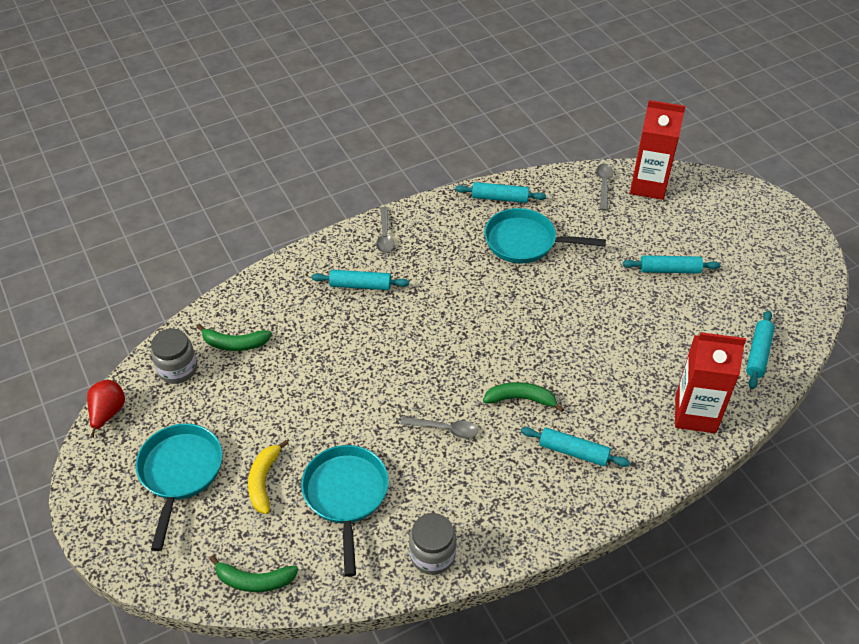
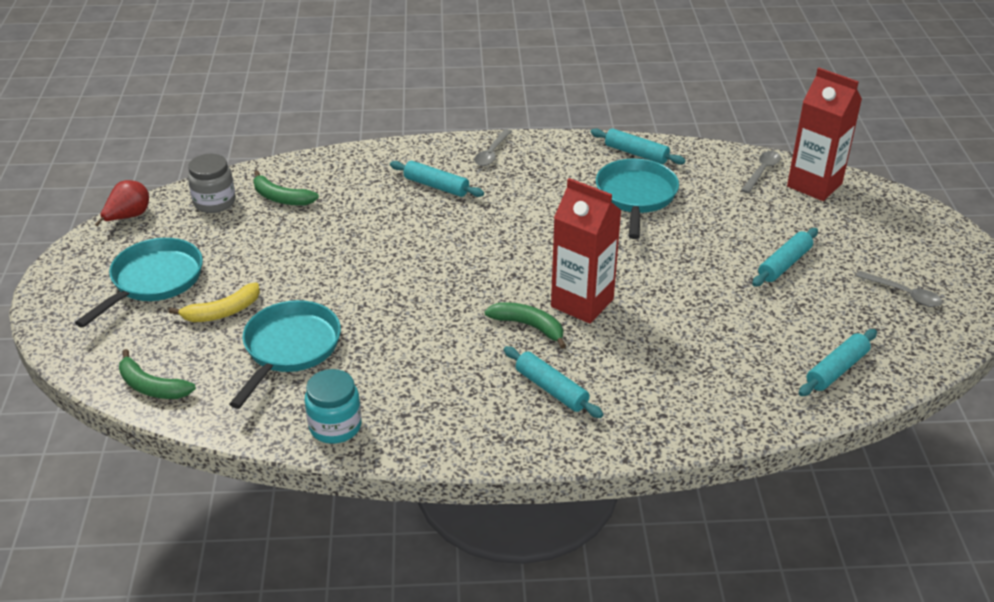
camera: 25 degrees right, 10 degrees down
(264, 481) = (222, 312): yellow banana -> yellow banana turned 150 degrees counterclockwise
(432, 555) = (335, 426): grey jar -> turquoise jar
(445, 429) = (429, 326): grey spoon -> grey spoon (904, 294)
(525, 242) = (636, 196): turquoise pan -> turquoise pan turned 60 degrees clockwise
(669, 270) = (784, 264): turquoise rolling pin -> turquoise rolling pin turned 75 degrees counterclockwise
(695, 414) = (717, 400): red carton -> red carton (582, 303)

